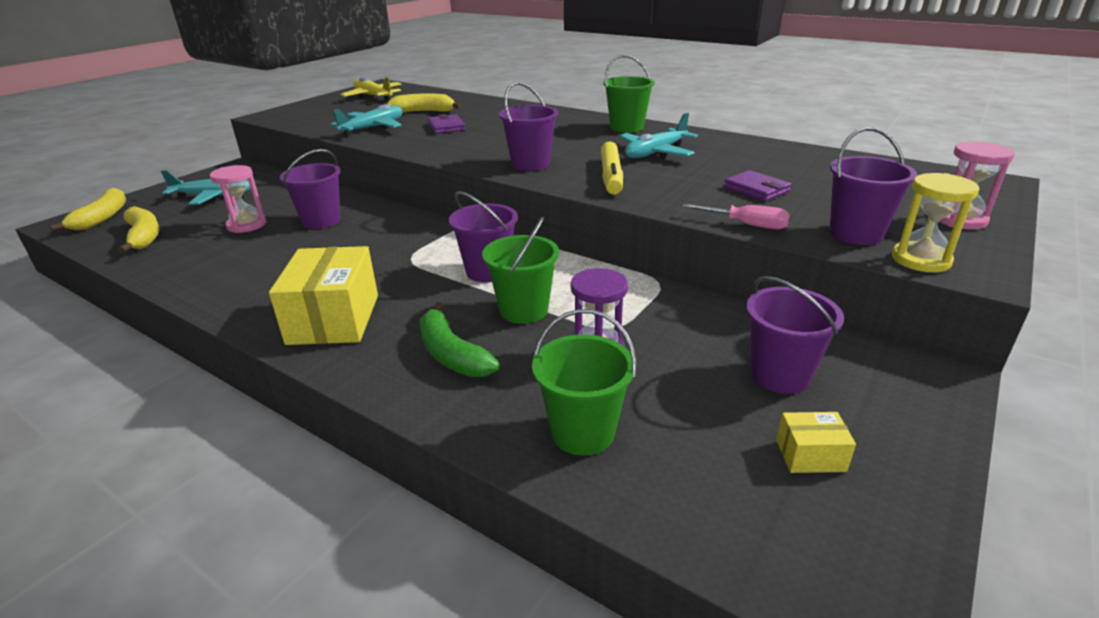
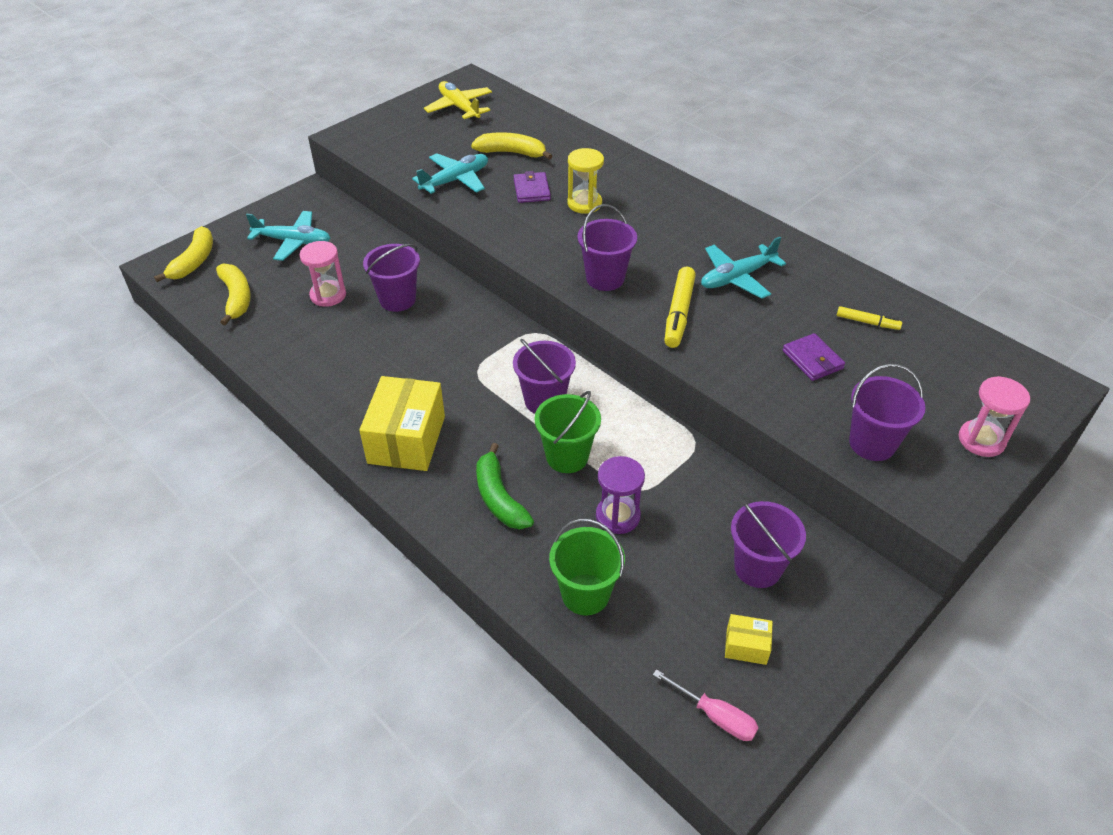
camera: 10 degrees right, 15 degrees up
(626, 128) = (722, 222): green bucket -> none
(746, 225) = (778, 413): pink screwdriver -> pink screwdriver (715, 716)
(791, 164) = (867, 322): none -> yellow marker
(921, 260) = (909, 489): yellow hourglass -> yellow hourglass (584, 203)

